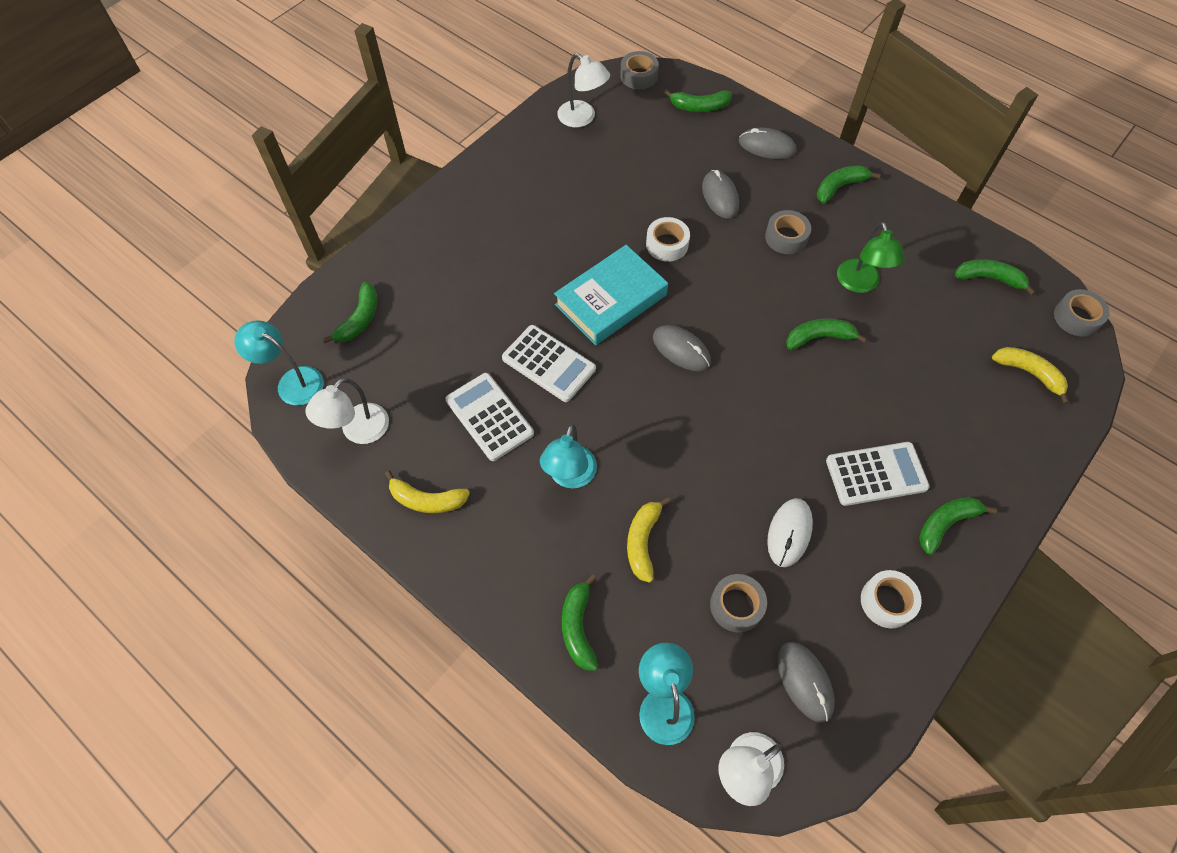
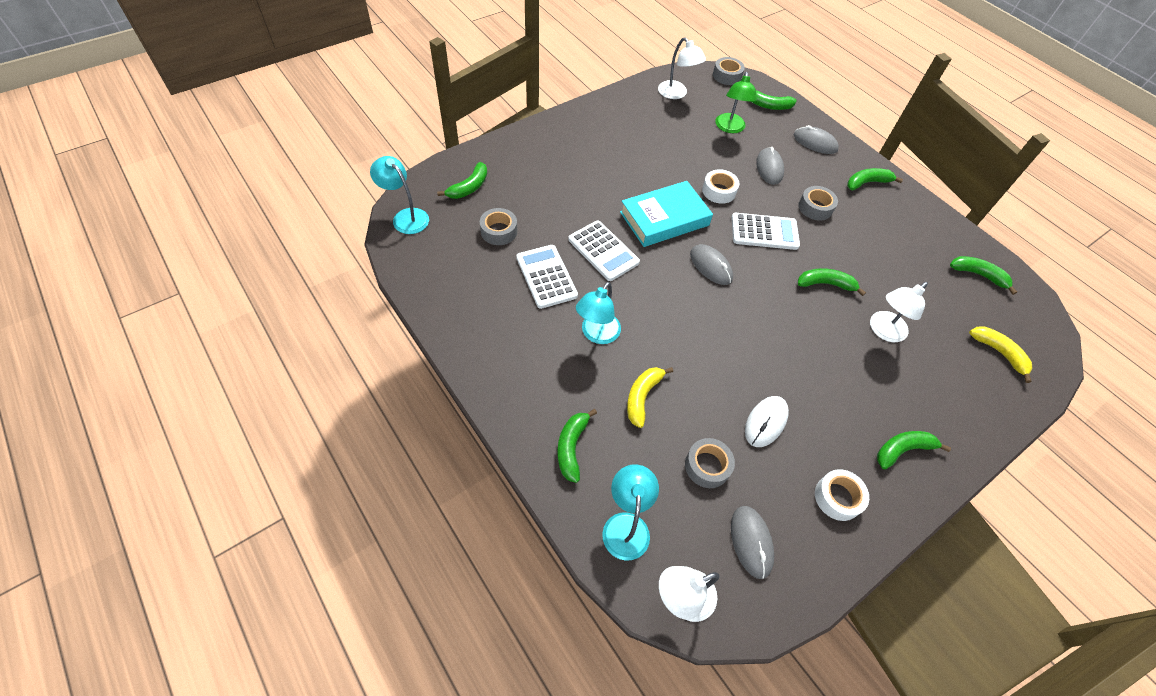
camera: 10 degrees right, 5 degrees down
(358, 431) = (443, 262): white lamp -> white lamp (883, 331)
(427, 500) = (480, 323): yellow banana -> none
(860, 284) = (868, 254): green lamp -> green lamp (729, 128)
(876, 474) = (850, 396): white calculator -> white calculator (764, 232)
(1076, 317) = (1048, 321): grey tape -> grey tape (499, 231)

